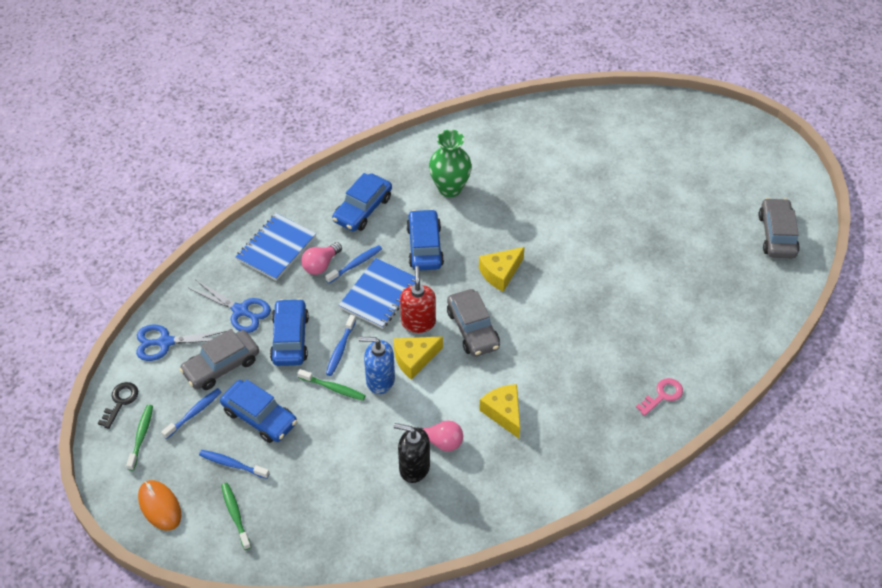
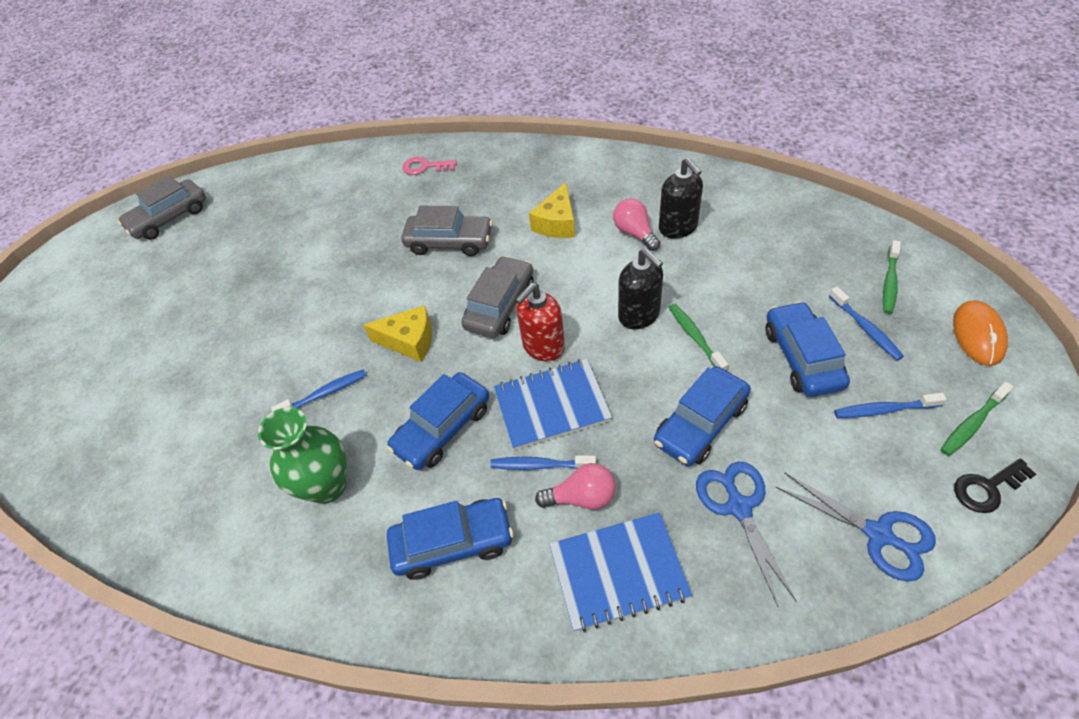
camera: 130 degrees left, 0 degrees up
(221, 366) = (813, 447): grey car -> grey car (449, 242)
(340, 349) = (652, 372): blue toothbrush -> blue toothbrush (325, 394)
(380, 380) = (639, 315): blue soap dispenser -> black soap dispenser
(414, 359) = (585, 313): yellow cheese -> none

